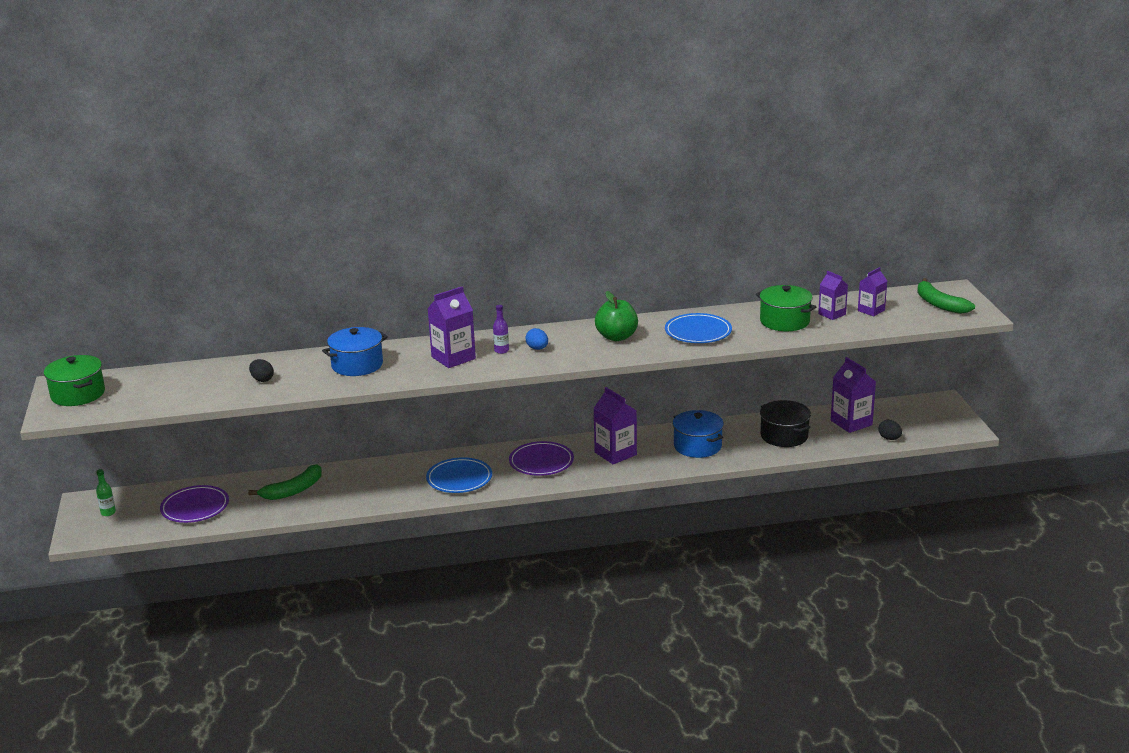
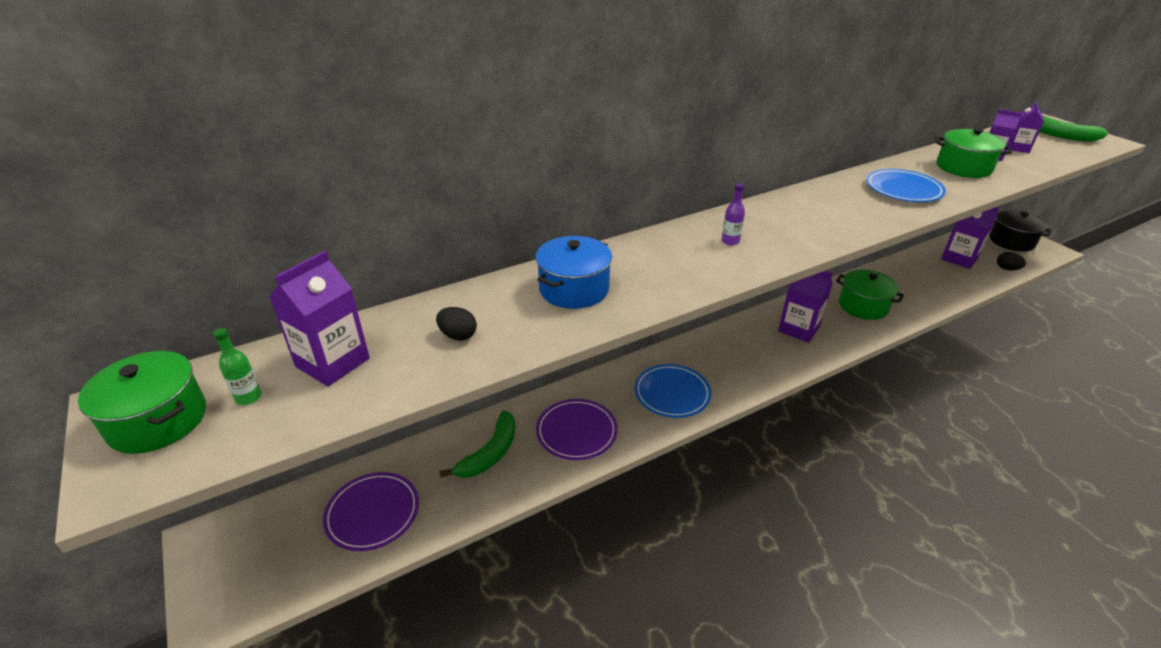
camera: 20 degrees left, 10 degrees up
(108, 513) = (246, 554): green bottle -> green bottle (248, 397)
(453, 358) = (685, 259): purple carton -> purple carton (332, 362)
(537, 348) = (767, 232): blue egg -> none
(541, 462) = (737, 353): purple plate -> purple plate (576, 432)
(616, 337) = (832, 206): green apple -> none
(697, 446) = (863, 306): blue pot -> green pot
(784, 436) = (922, 281): black pot -> black pot (1011, 241)

